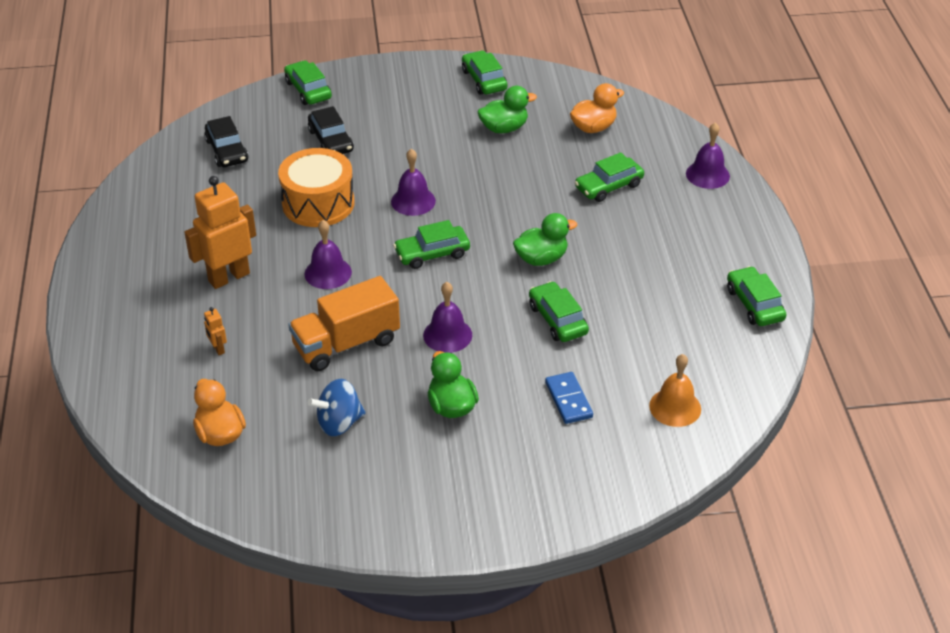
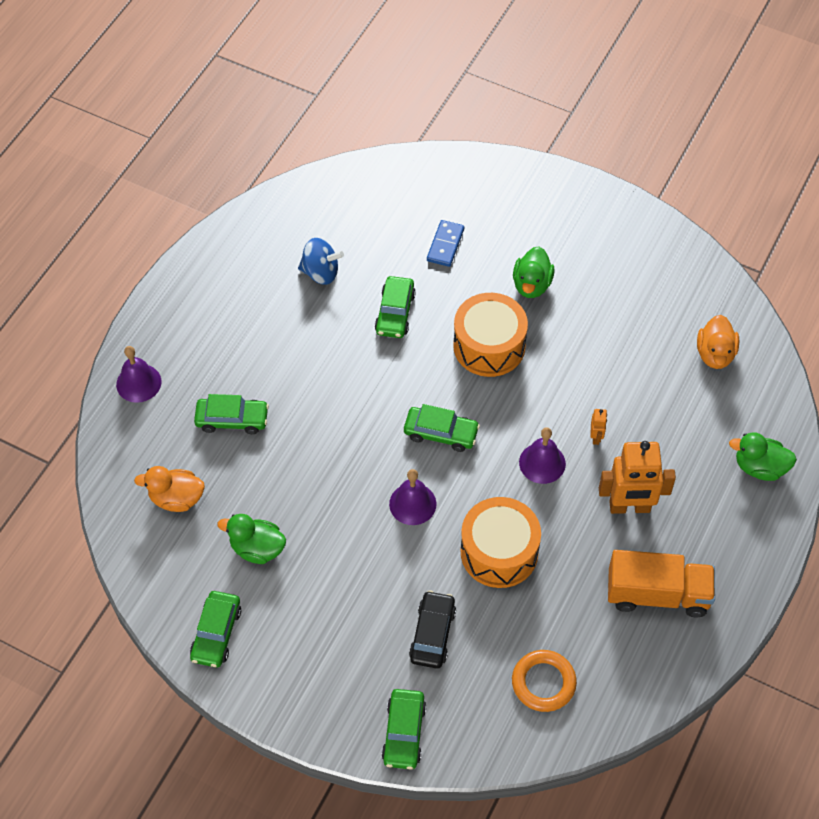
camera: 145 degrees left, 15 degrees up
(218, 349) = (678, 434): orange robot -> orange robot (596, 437)
(227, 151) = (543, 683): black car -> orange ring
(339, 423) = (622, 316): blue spinning top -> blue spinning top (321, 273)
(346, 343) = (572, 382): orange truck -> orange truck (657, 594)
(447, 335) = (489, 346): purple bell -> orange drum
(541, 258) = (357, 376): green duck -> green duck (759, 467)
(675, 407) = (378, 200): orange bell -> none
(754, 304) = (239, 244): green car -> none

